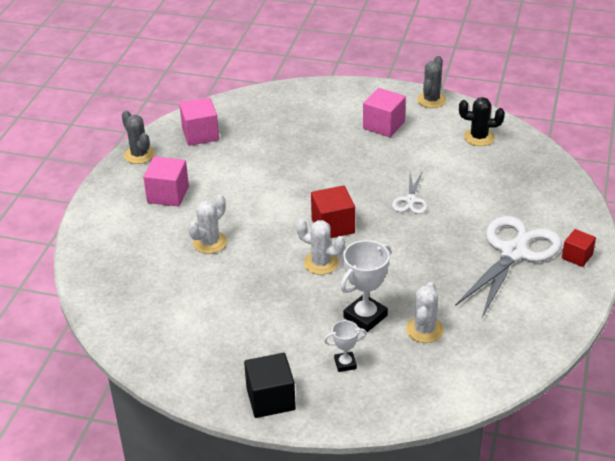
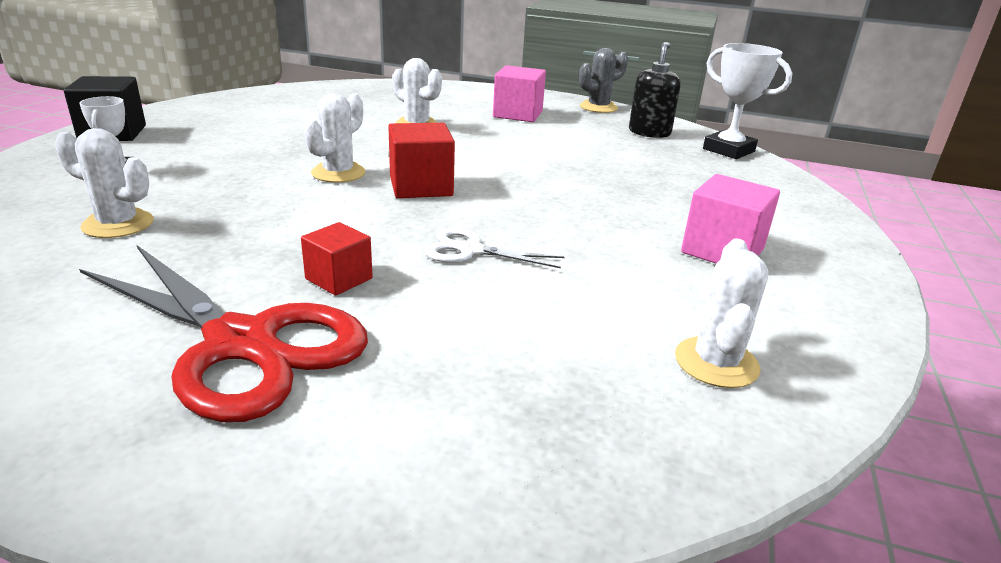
camera: 90 degrees right, 10 degrees down
(200, 134) = (649, 132): pink cube -> black soap dispenser
(365, 316) = (196, 188): white trophy -> white trophy (728, 150)
(431, 100) = (855, 315): grey cactus -> none
(479, 137) = (716, 362): black cactus -> white cactus
(513, 253) = (242, 343): white scissors -> red scissors
(577, 256) = (150, 449): red cube -> red cube (339, 279)

